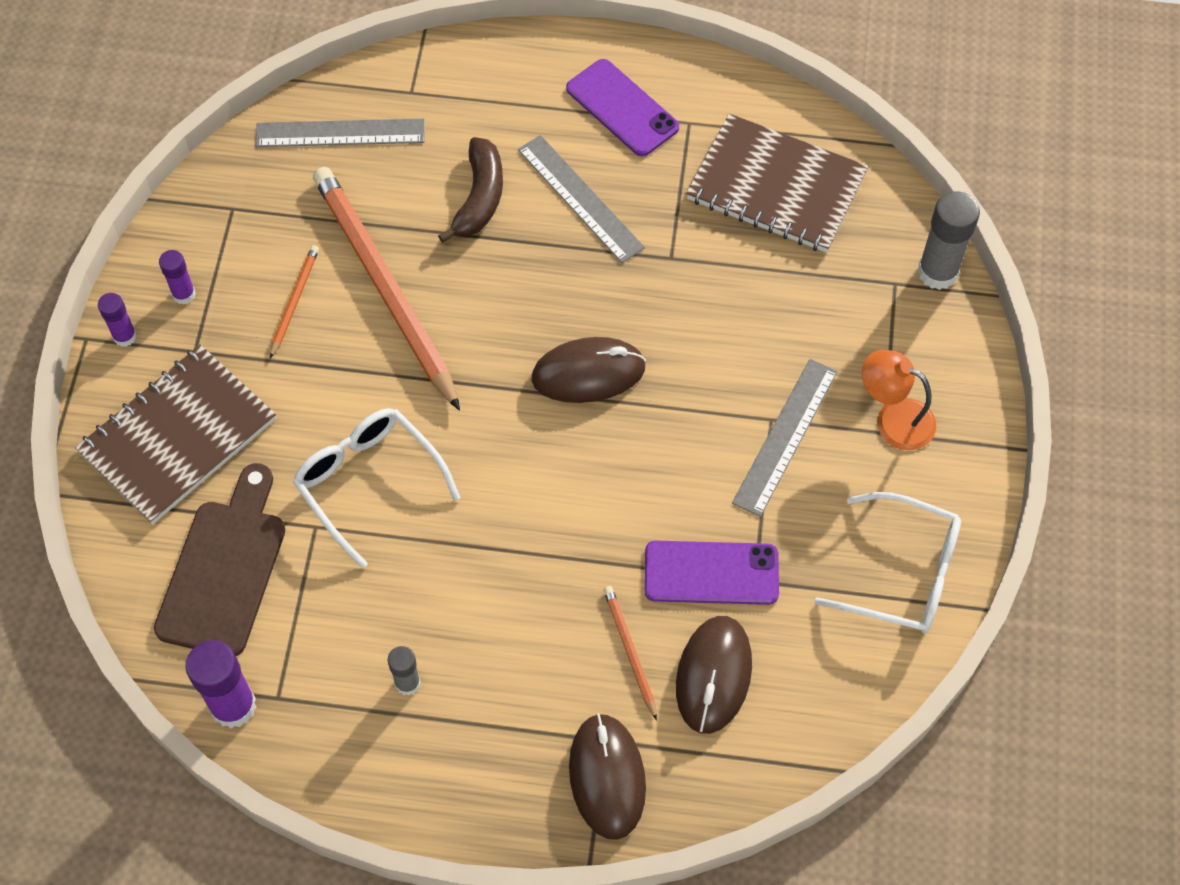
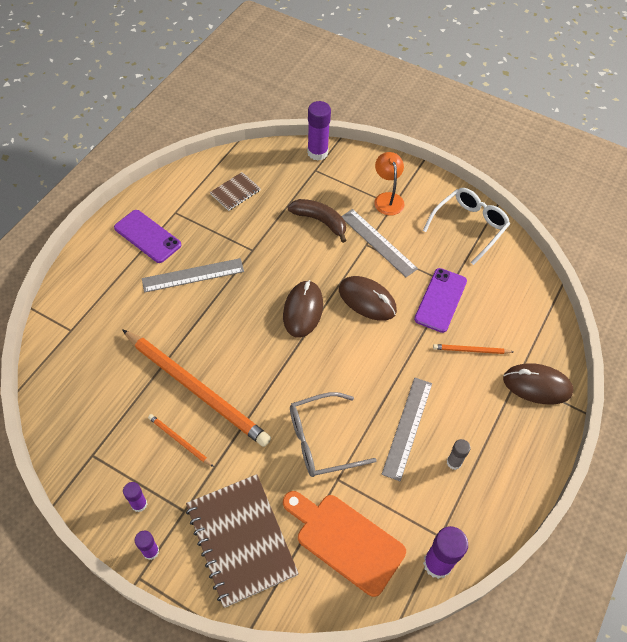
camera: 70 degrees left, 5 degrees down
(224, 569) = (345, 540): brown cutting board -> orange cutting board
(340, 133) = (75, 376): grey ruler -> grey ruler (407, 427)
(368, 482) = (321, 440): white glasses -> grey glasses
(384, 287) = (196, 389): orange pencil -> orange pencil turned 135 degrees counterclockwise
(479, 198) = (164, 321): brown banana -> brown banana (320, 221)
(622, 108) = (147, 236): purple phone -> purple phone turned 60 degrees clockwise
(713, 676) = (496, 320): brown mouse -> brown mouse (367, 300)
(776, 187) = (235, 192): brown notebook -> brown notebook, size x0.50
(893, 419) = (387, 198): orange lamp -> orange lamp turned 120 degrees clockwise
(937, 272) = (317, 153): grey glue stick -> purple glue stick

